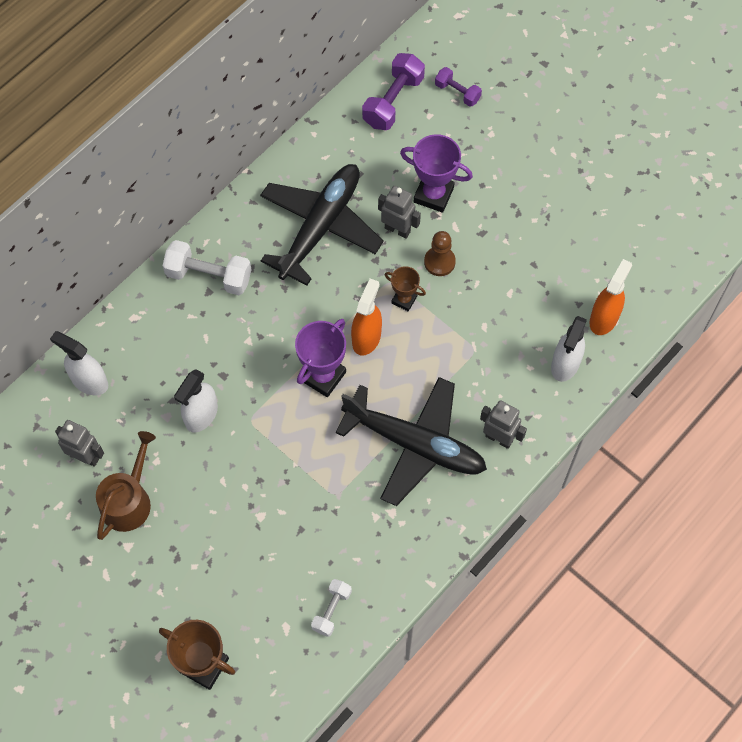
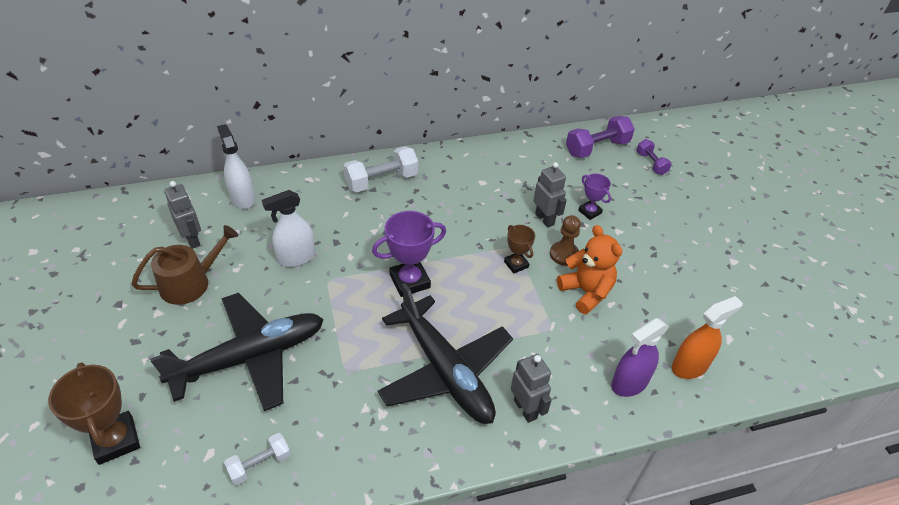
camera: 30 degrees right, 20 degrees down
(209, 276) = (381, 181): white dumbbell -> white dumbbell turned 75 degrees counterclockwise
(320, 227) = (486, 191): black plane -> black plane (250, 358)
(366, 338) = (465, 274): orange spray bottle -> none
(433, 195) = (589, 212): purple trophy -> purple trophy, size x0.59
(482, 293) = (586, 292): none -> orange teddy bear
(565, 364) = (629, 383): white spray bottle -> purple spray bottle

